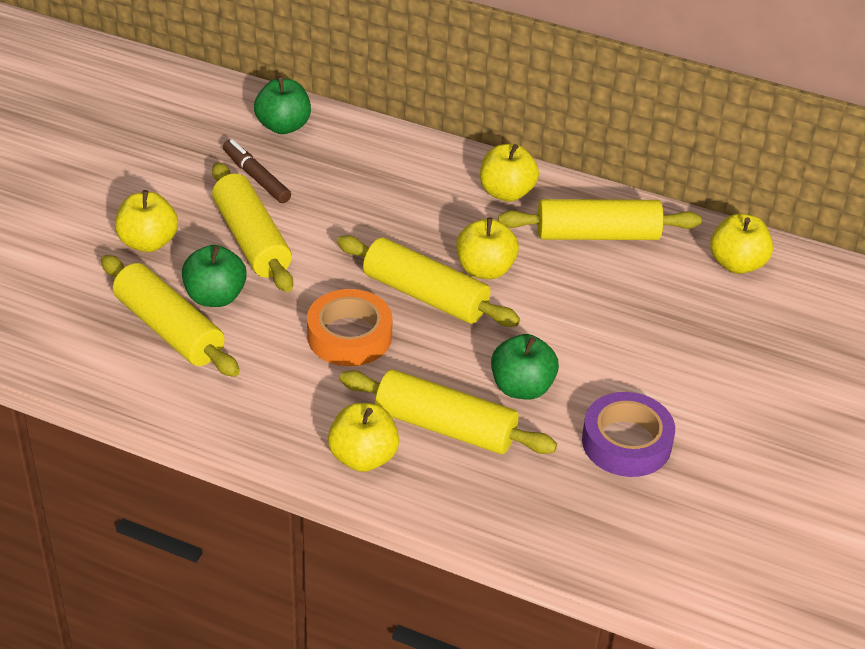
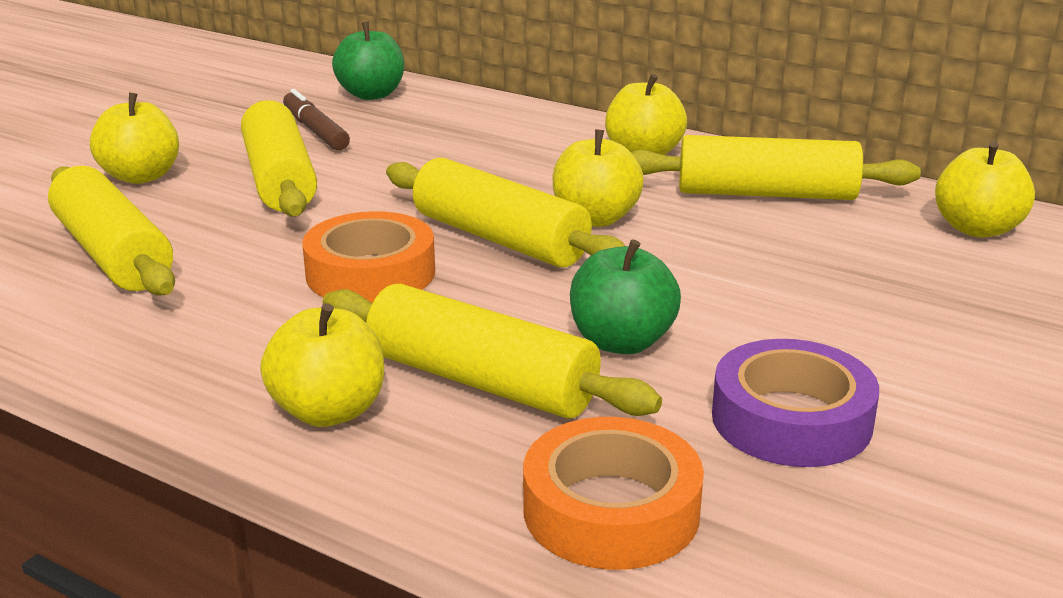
camera: 10 degrees right, 15 degrees down
(215, 297) = (198, 227): green apple -> none
(536, 514) = (611, 510): none -> orange tape

